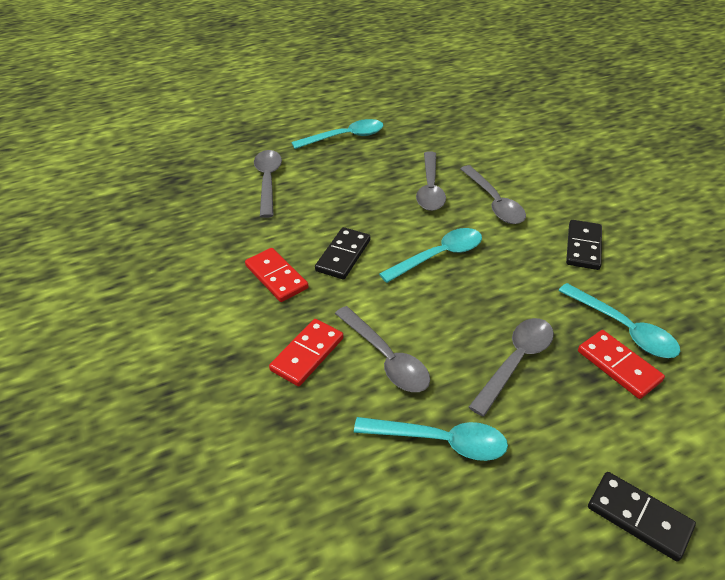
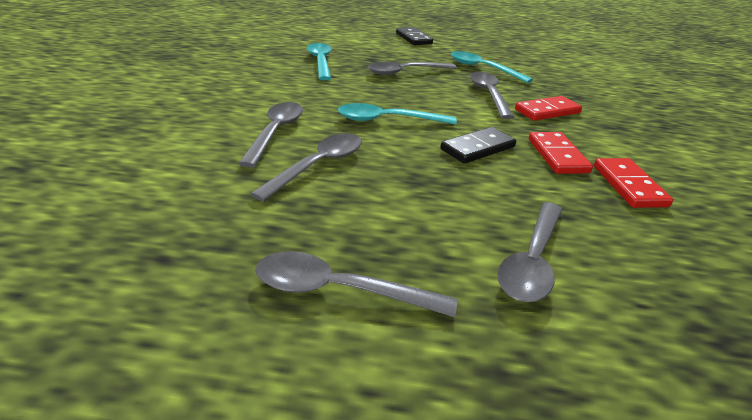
camera: 150 degrees left, 10 degrees down
(345, 137) = (339, 290): turquoise spoon -> grey spoon
(583, 247) = (265, 89): black domino -> none
(618, 366) = (350, 57): red domino -> red domino (629, 185)

